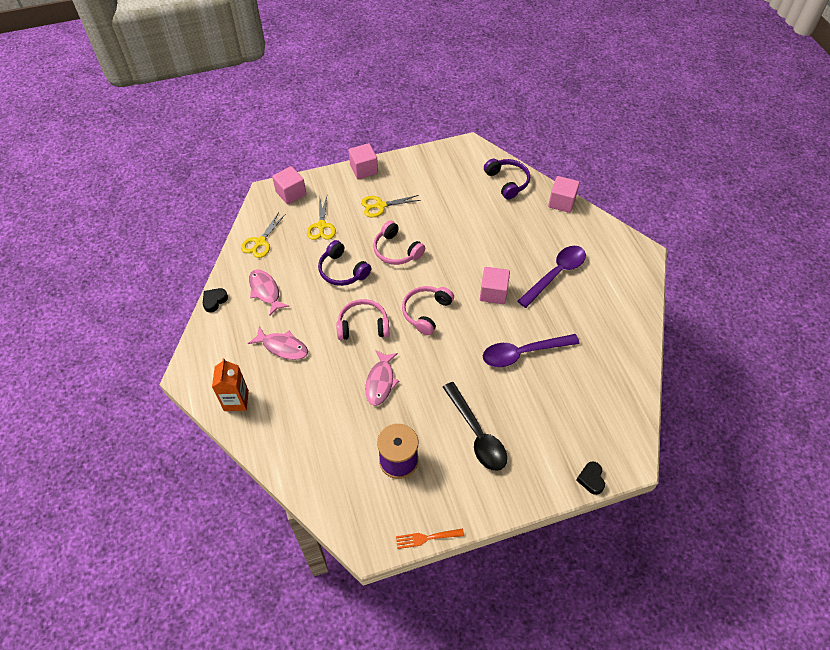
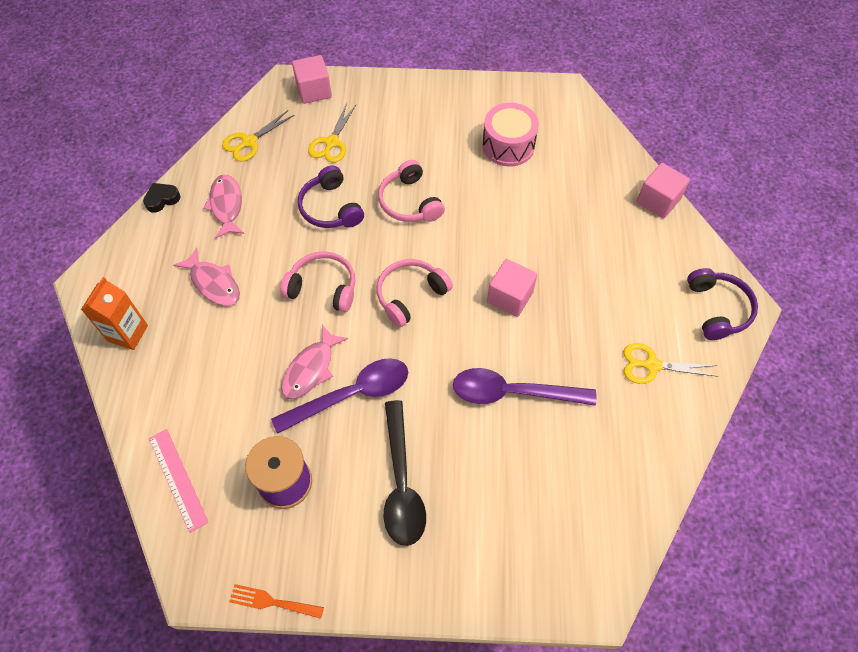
camera: 20 degrees right, 5 degrees up
(322, 484) = (178, 479): none -> pink ruler
(364, 169) = (416, 85): pink cube -> none
(380, 206) = (416, 137): yellow scissors -> yellow scissors (652, 365)
(447, 194) = (508, 146): none -> pink drum
(507, 182) = (596, 152): purple headphones -> purple headphones (717, 309)
(556, 274) = (606, 298): purple spoon -> purple spoon (352, 394)
(591, 479) = (527, 604): black heart -> none

